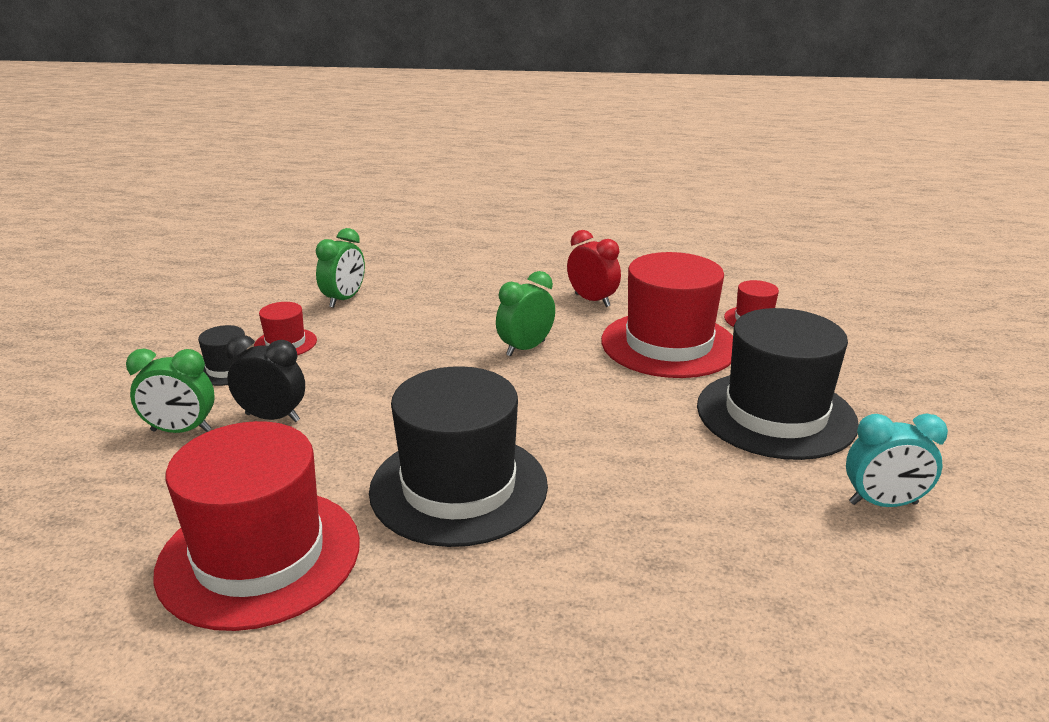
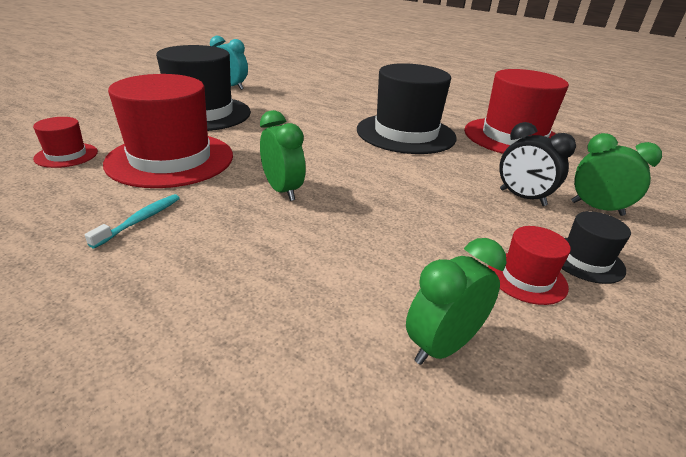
camera: 155 degrees left, 5 degrees up
(525, 348) = (282, 190): green clock -> green clock turned 105 degrees counterclockwise
(592, 300) = (141, 220): red clock -> turquoise toothbrush

